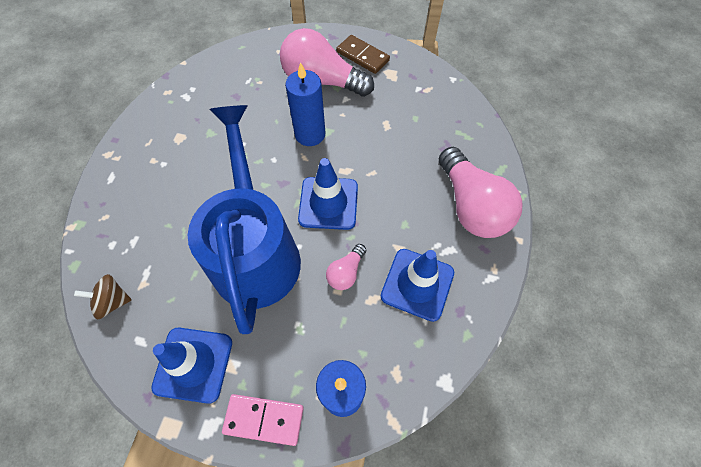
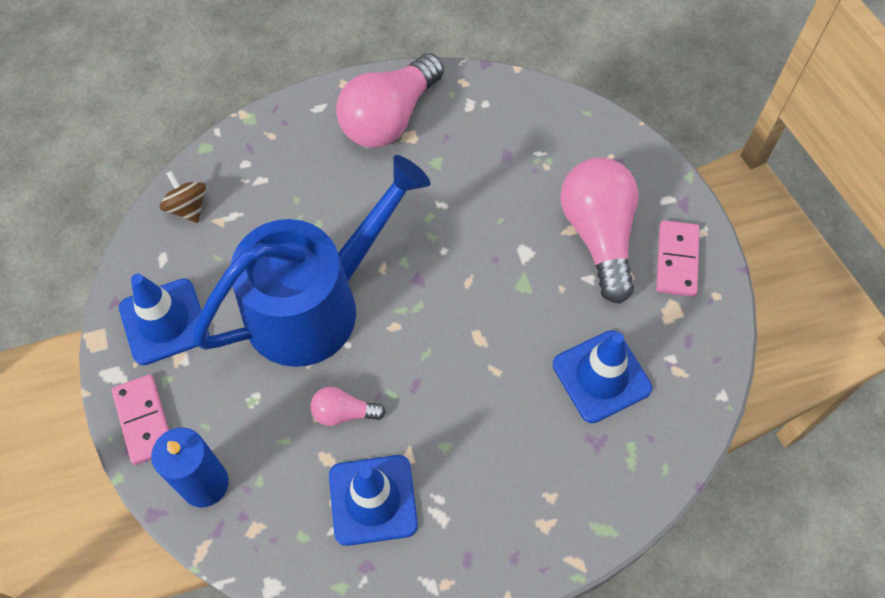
camera: 60 degrees right, 0 degrees up
(310, 134) = (505, 269): blue candle -> none
(328, 203) = (421, 344): blue traffic cone -> blue traffic cone (601, 376)
(362, 56) = (676, 260): brown domino -> pink domino
(471, 206) = (521, 515): pink light bulb -> pink light bulb (389, 117)

